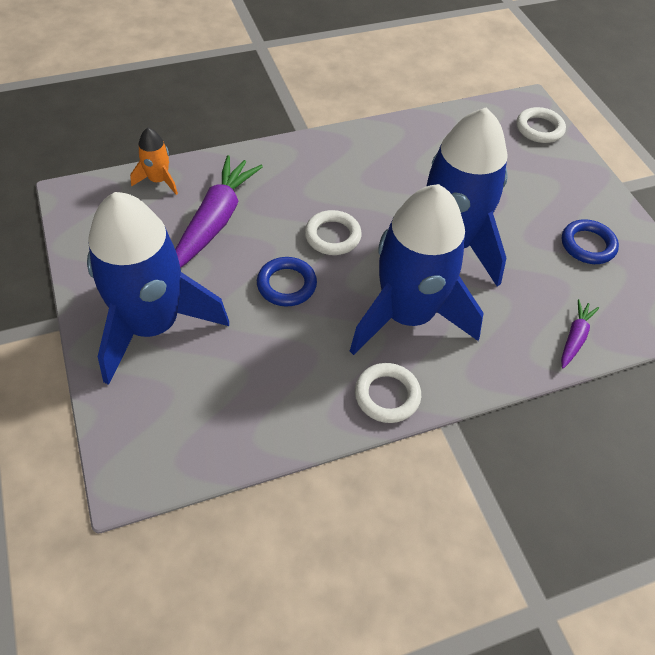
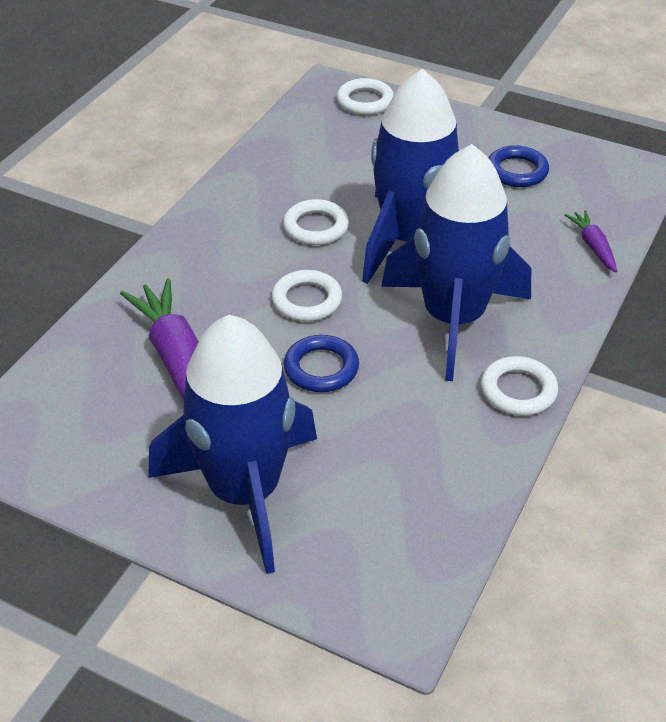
camera: 40 degrees left, 10 degrees down
(158, 180) = (65, 366): orange rocket -> none
(398, 193) = (316, 227): none -> white ring

